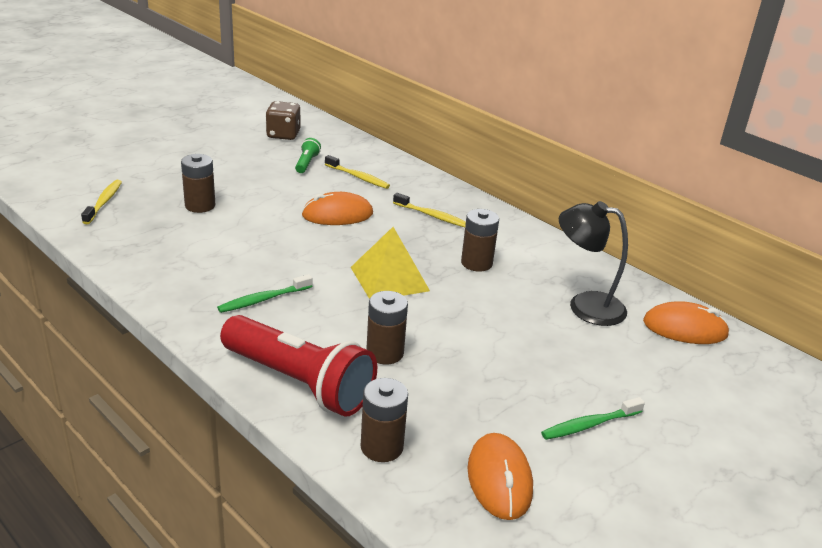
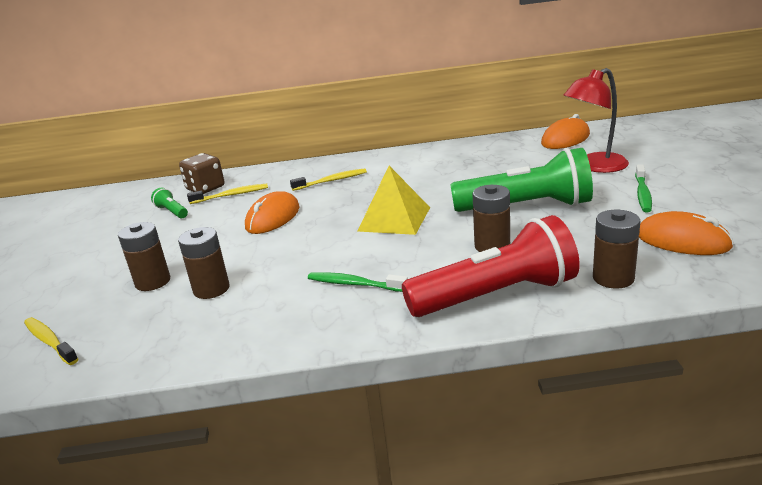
camera: 45 degrees left, 5 degrees down
(263, 299) = (354, 284): green toothbrush -> green toothbrush turned 105 degrees clockwise
(283, 134) = (106, 211): brown dice -> brown dice (205, 188)
(476, 263) = (416, 181): brown battery -> brown battery (211, 289)
(483, 350) = (526, 207): none -> green flashlight
(585, 306) = (510, 160): black lamp -> none
(628, 371) = (594, 166): none -> red lamp

